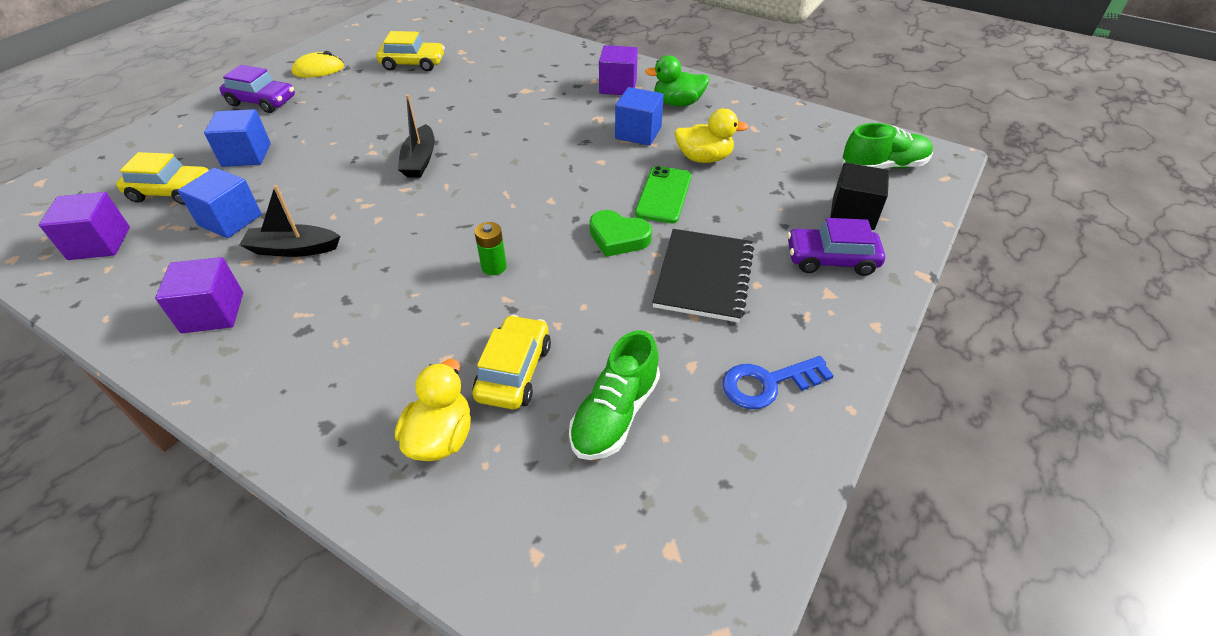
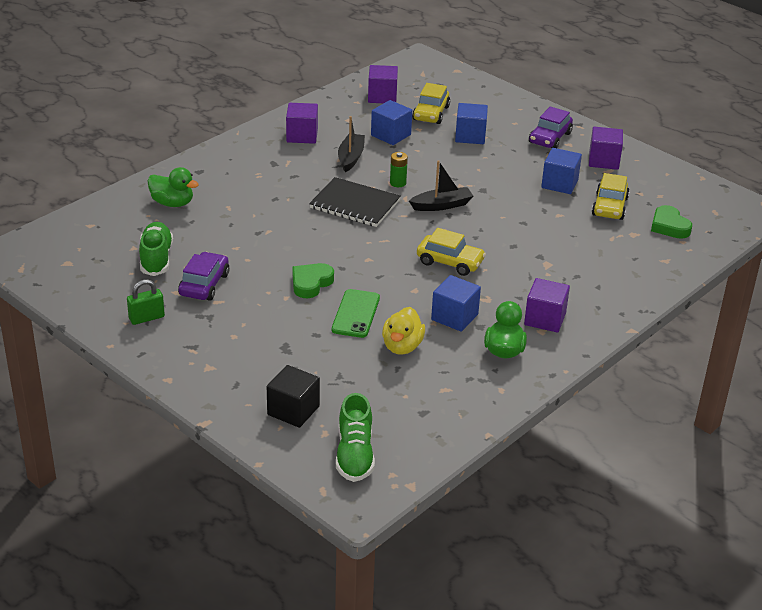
camera: 100 degrees right, 10 degrees down
(318, 70) = (603, 160): yellow mouse -> purple cube
(367, 91) = (559, 184): none -> blue cube
(420, 160) = (441, 205): black boat -> black boat turned 150 degrees clockwise
(441, 437) = (172, 203): yellow duck -> green duck
(445, 36) = (669, 226): none -> green heart
(494, 267) = (301, 229): green battery -> green battery (398, 183)
(514, 371) = (205, 229): yellow car -> yellow car (450, 262)
(615, 414) = (156, 258): green shoe -> green shoe turned 45 degrees clockwise
(663, 195) = (356, 314): green phone -> green phone turned 75 degrees clockwise
(704, 276) = (252, 314): black notebook -> black notebook (355, 204)
(767, 383) = (146, 318): blue key -> green padlock
(831, 259) = (243, 379): purple car -> purple car (204, 284)

